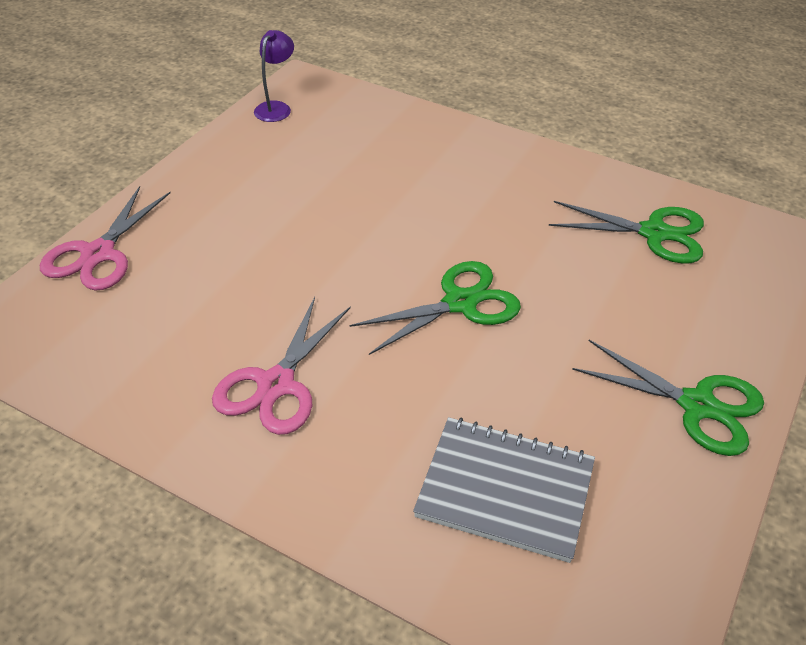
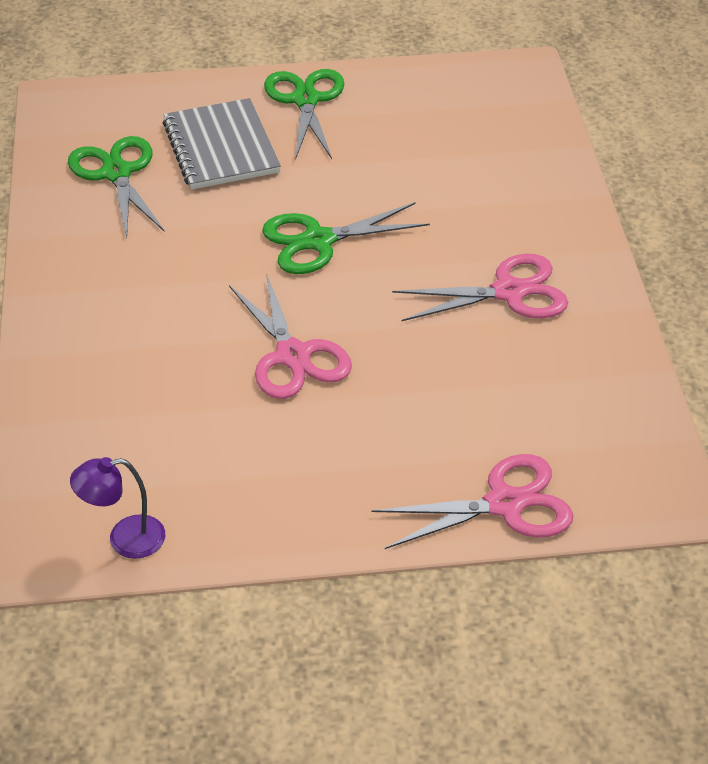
camera: 125 degrees left, 0 degrees up
(343, 228) = (293, 356): none -> pink scissors
(461, 303) = (318, 241): green scissors -> green scissors turned 45 degrees counterclockwise
(505, 490) = (468, 151): grey notebook -> grey notebook (221, 147)

